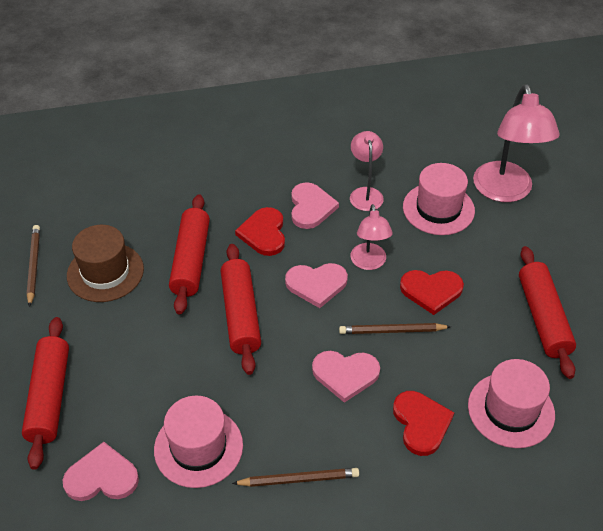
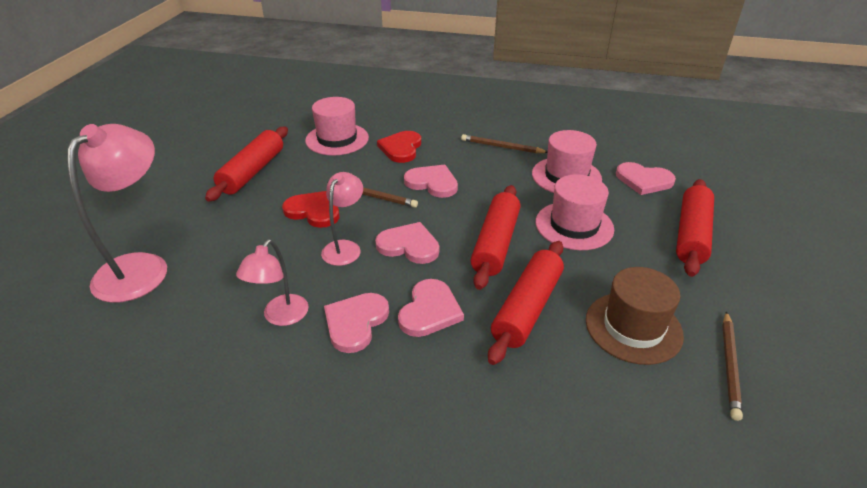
camera: 155 degrees left, 10 degrees down
(264, 233) = (430, 311): red heart -> pink heart
(438, 209) = (226, 273): pink hat -> pink hat (574, 225)

